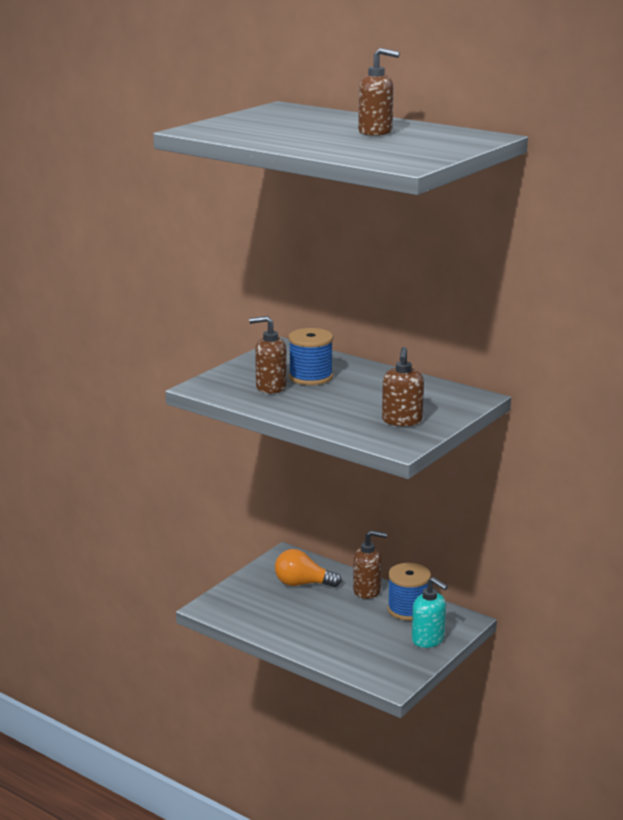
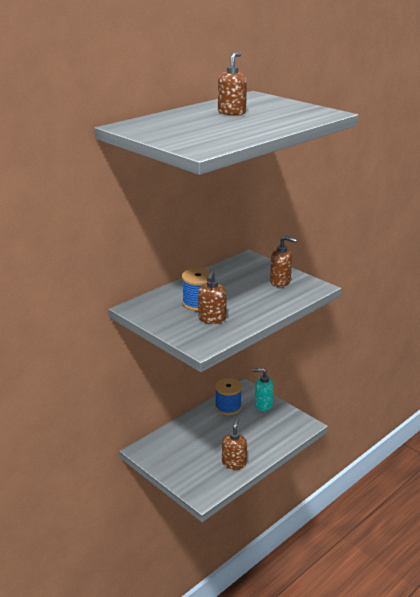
camera: 80 degrees left, 5 degrees up
(303, 584) = (184, 447): orange light bulb -> none
(367, 591) = (201, 420): brown soap dispenser -> brown soap dispenser (234, 463)
(428, 640) = (263, 405): turquoise soap dispenser -> turquoise soap dispenser turned 135 degrees counterclockwise

